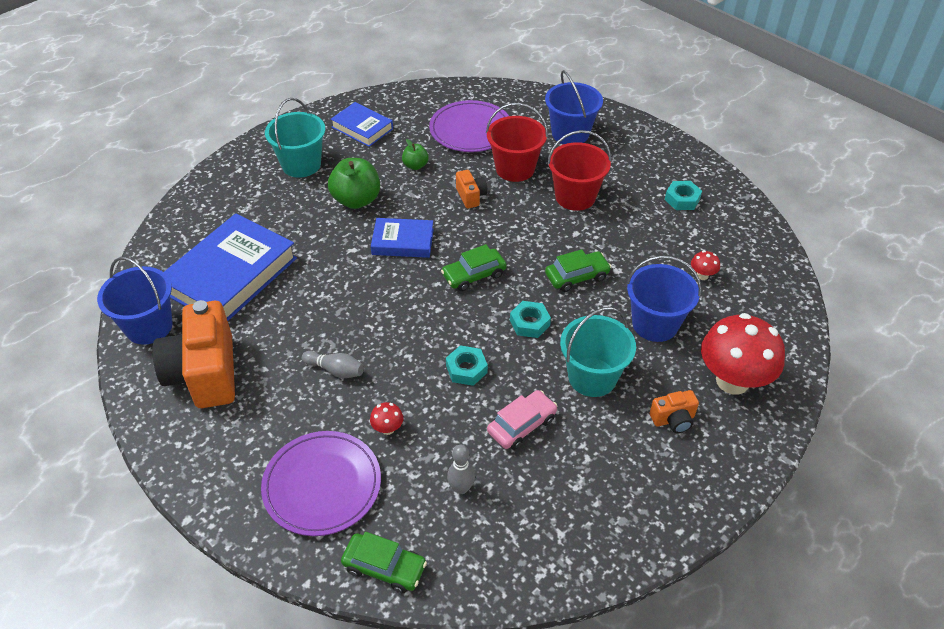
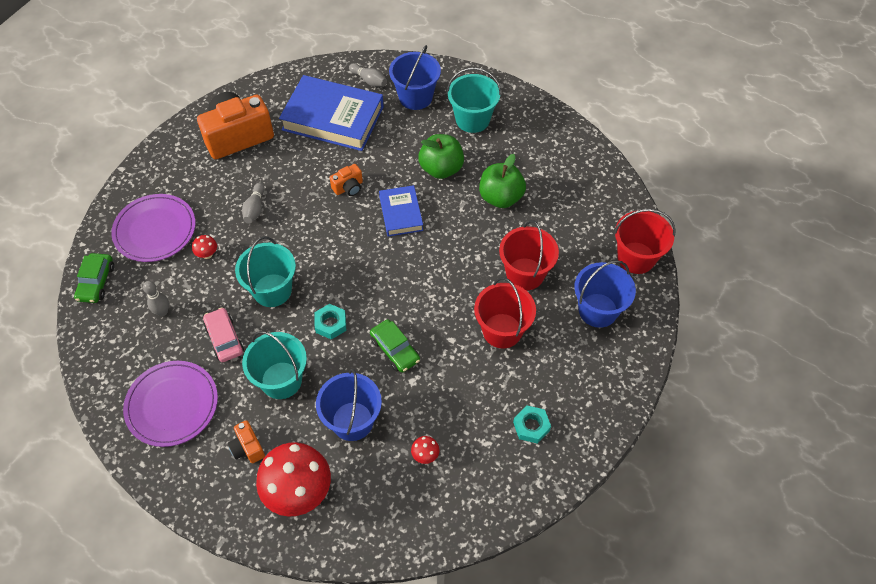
camera: 75 degrees right, 10 degrees up
(149, 326) = (273, 92): blue bucket -> blue bucket (415, 97)
(190, 234) = (369, 80): none -> grey bowling pin
(362, 128) = (538, 146): blue book -> none
(415, 166) = (500, 197): green apple -> green apple, size x1.86
(466, 369) = (272, 290): turquoise nut -> turquoise bucket
(470, 130) = (569, 226): purple plate -> purple plate (172, 405)
(471, 196) = (474, 248): orange camera -> orange camera (348, 187)
(474, 275) = (375, 272): green car -> none
(521, 99) = (636, 258): none -> red bucket
(521, 425) = (224, 339): pink car -> pink car turned 150 degrees counterclockwise

